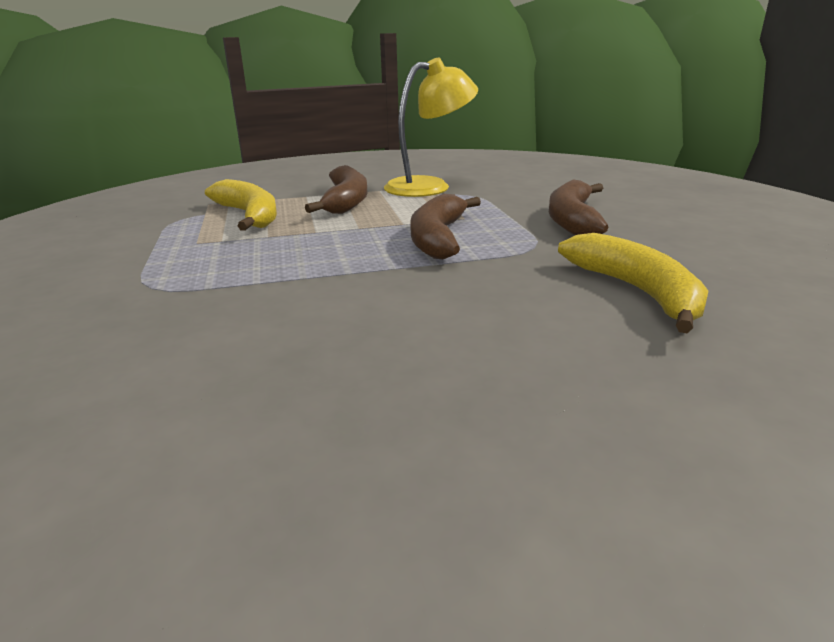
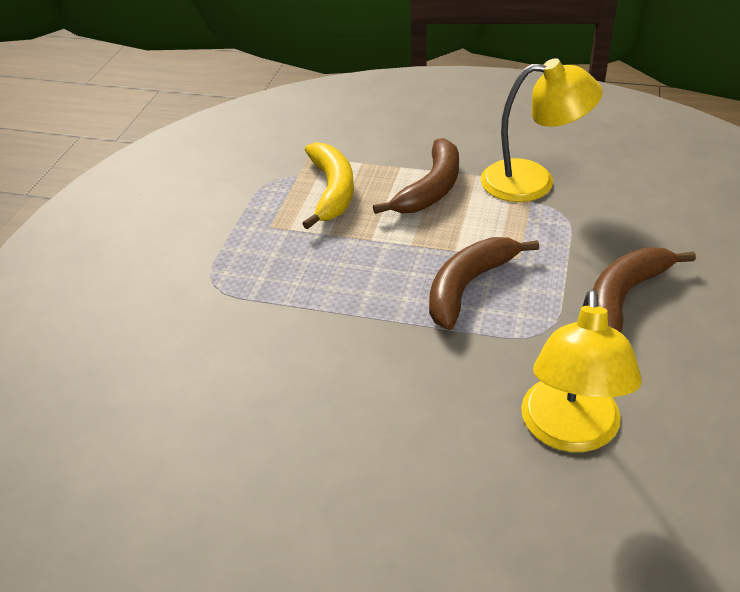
camera: 30 degrees right, 15 degrees up
(636, 291) = (570, 432): yellow banana -> yellow lamp

